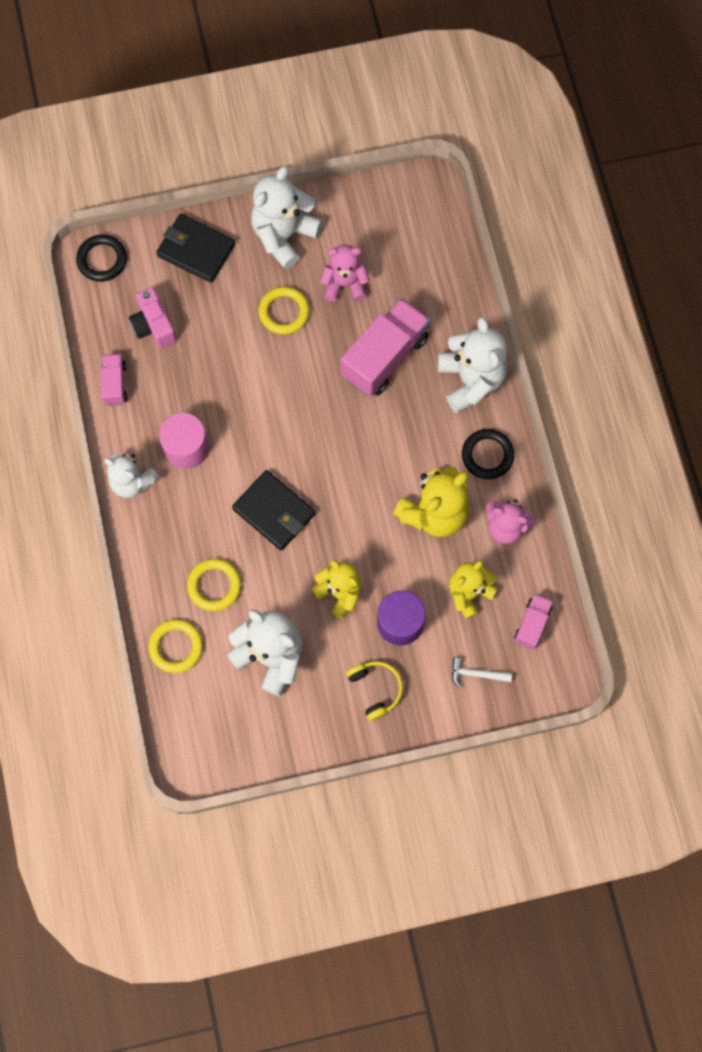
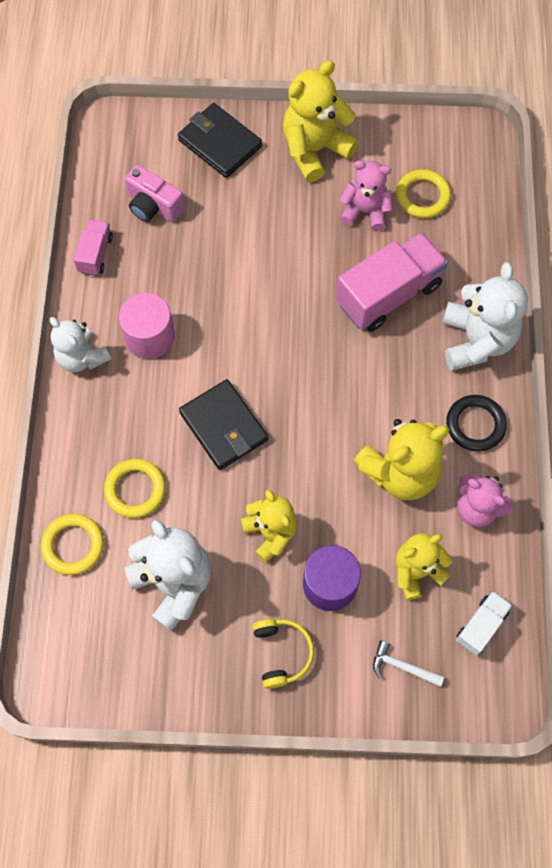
camera: 15 degrees right, 5 degrees down
(102, 260) = (121, 131): black ring -> none
(153, 326) = (153, 206): pink camera -> pink camera turned 45 degrees counterclockwise
(284, 235) = (315, 149): white teddy bear -> yellow teddy bear
(284, 312) = (293, 224): yellow ring -> yellow ring (422, 196)
(532, 624) = (481, 626): pink truck -> white truck

